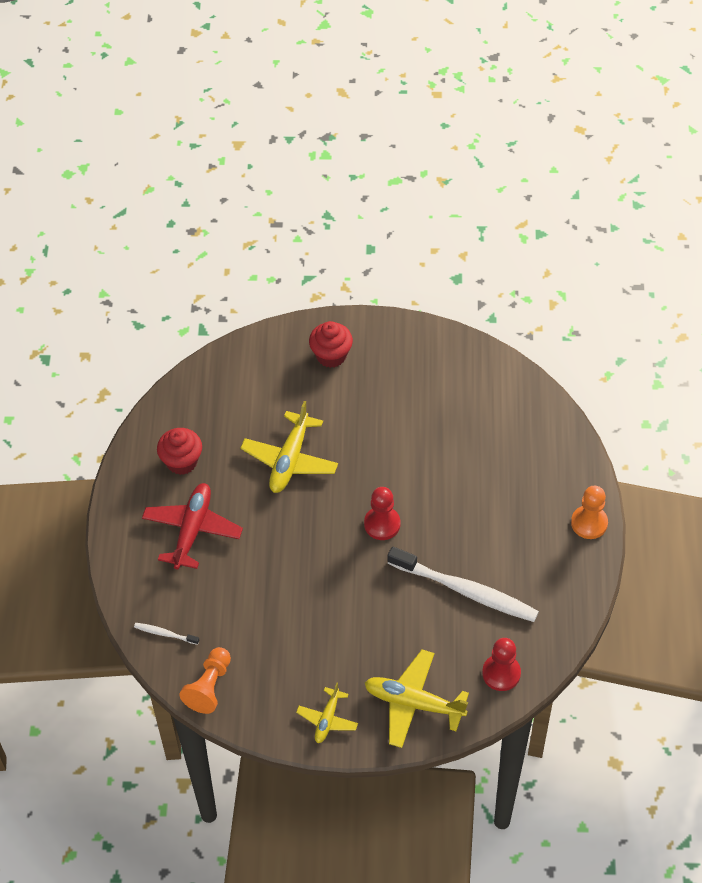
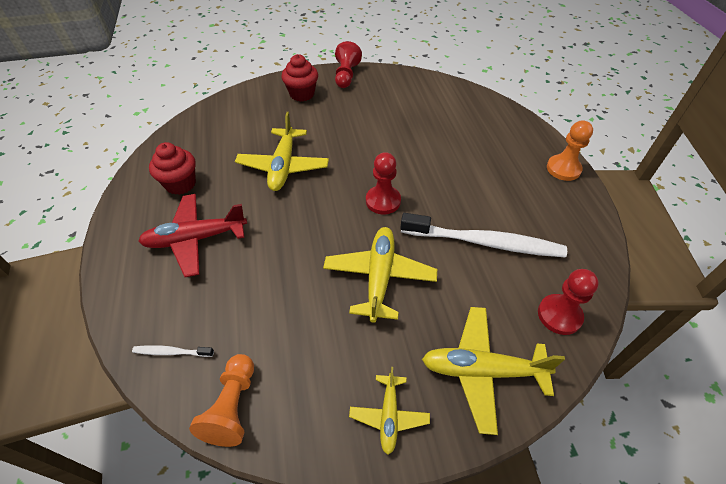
camera: 15 degrees left, 5 degrees down
(192, 530) = (196, 239): red plane -> red plane turned 105 degrees counterclockwise
(354, 605) = (379, 277): none -> yellow plane
(392, 333) = (346, 75): none -> red pawn

